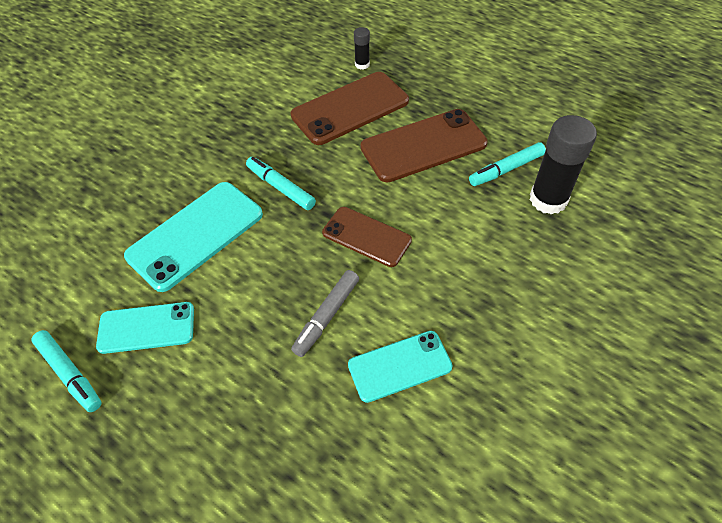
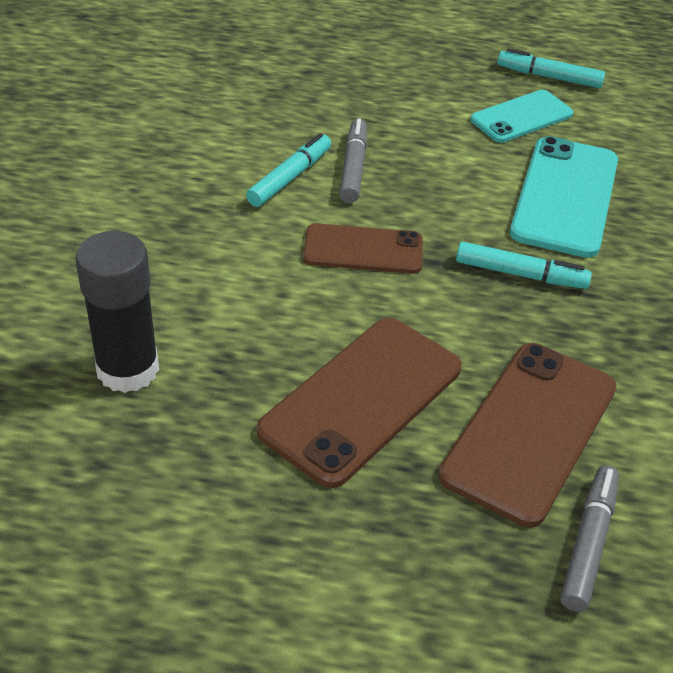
camera: 150 degrees right, 10 degrees down
(362, 64) = (588, 543): black glue stick -> grey marker
(399, 366) = (252, 151): turquoise phone -> none
(506, 169) = (208, 399): turquoise marker -> turquoise marker (290, 178)

